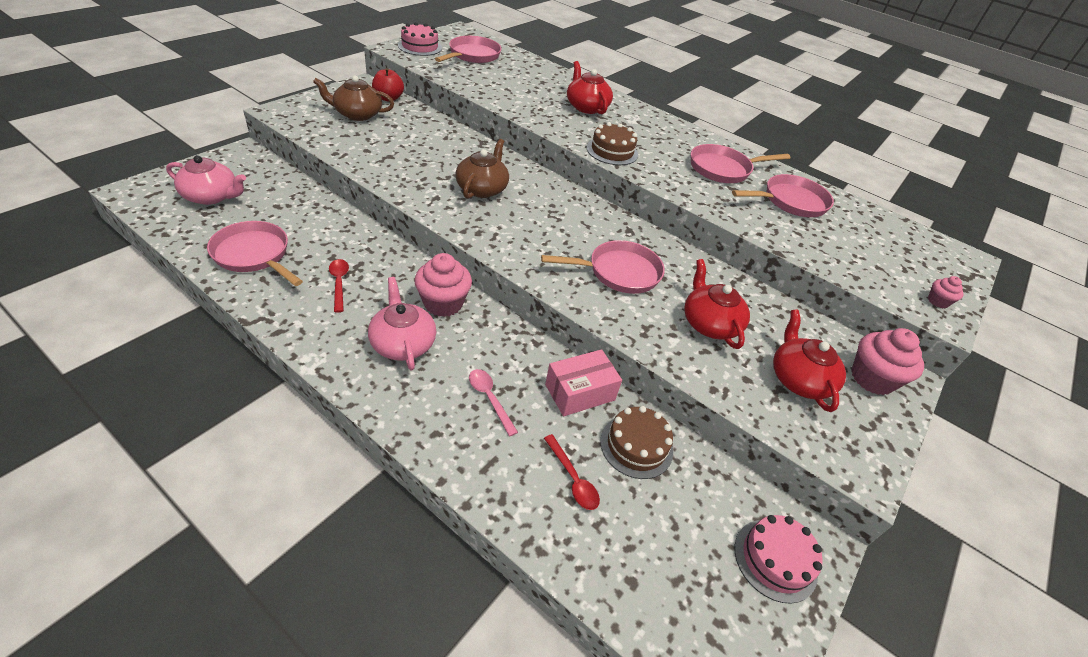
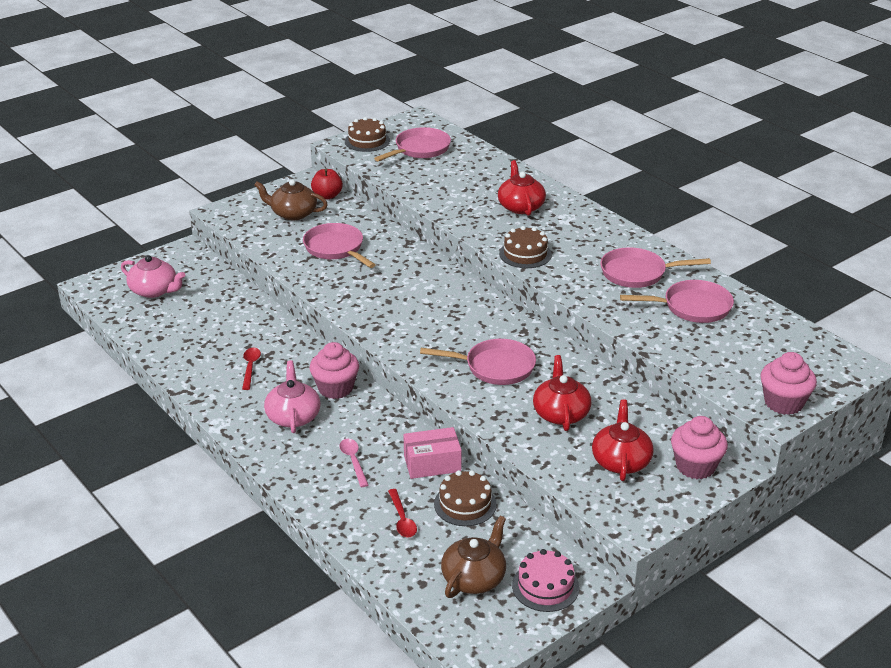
camera: 20 degrees right, 10 degrees down
(254, 255) = (184, 341): pink pan -> pink pan (336, 248)
(420, 47) = (367, 141): pink cake -> brown cake
(482, 188) = (393, 288): brown teapot -> brown teapot (474, 578)
(937, 301) = (783, 403): pink cupcake -> pink cupcake, size x1.99

